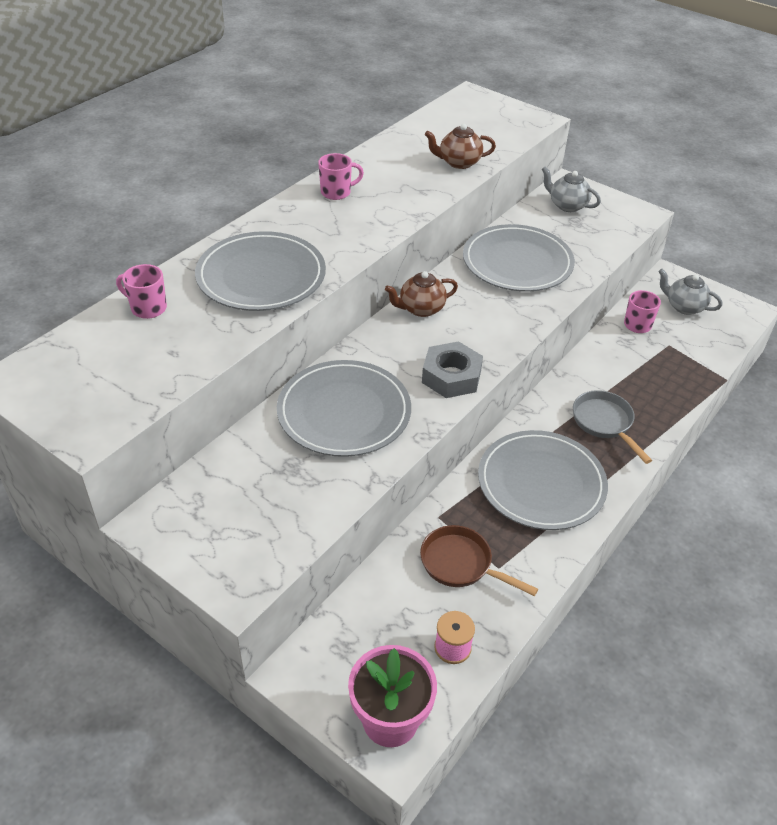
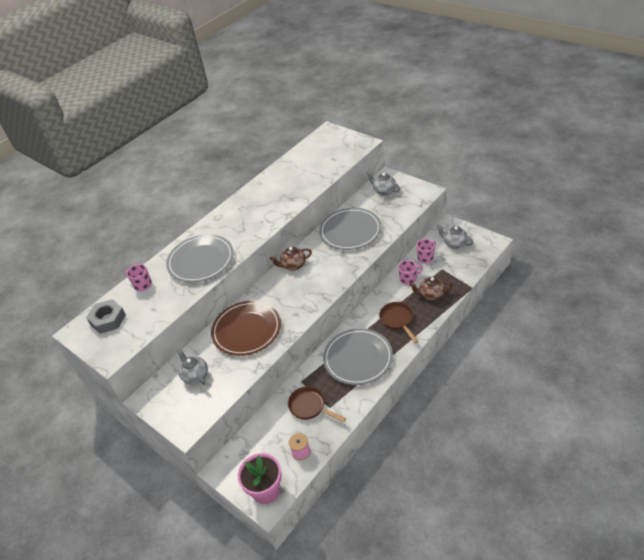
camera: 10 degrees right, 0 degrees up
(249, 487) = (195, 375): none -> grey teapot
(336, 192) = (245, 204): pink mug -> pink mug (408, 279)
(344, 412) = (246, 330): grey plate -> brown plate
(451, 376) = (305, 304): grey nut -> grey nut (108, 320)
(458, 163) = (314, 177): brown teapot -> brown teapot (431, 295)
(604, 423) = (398, 320): grey pan -> brown pan

